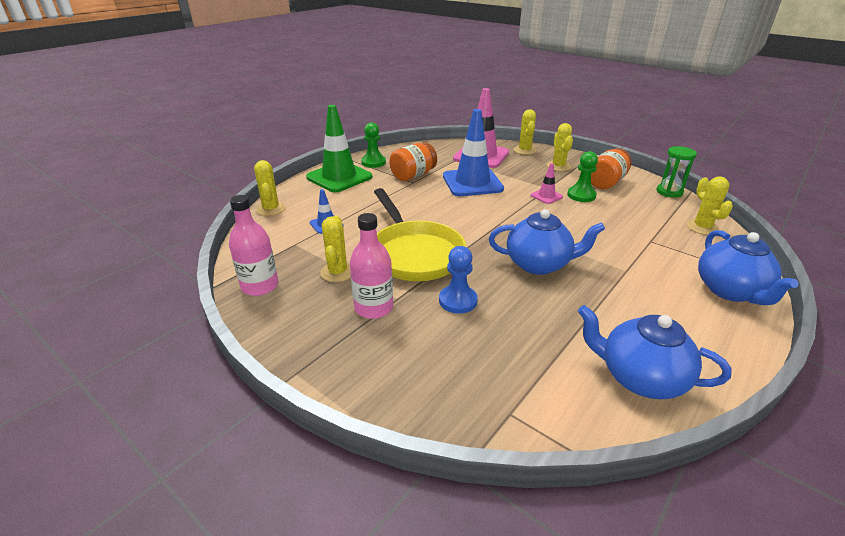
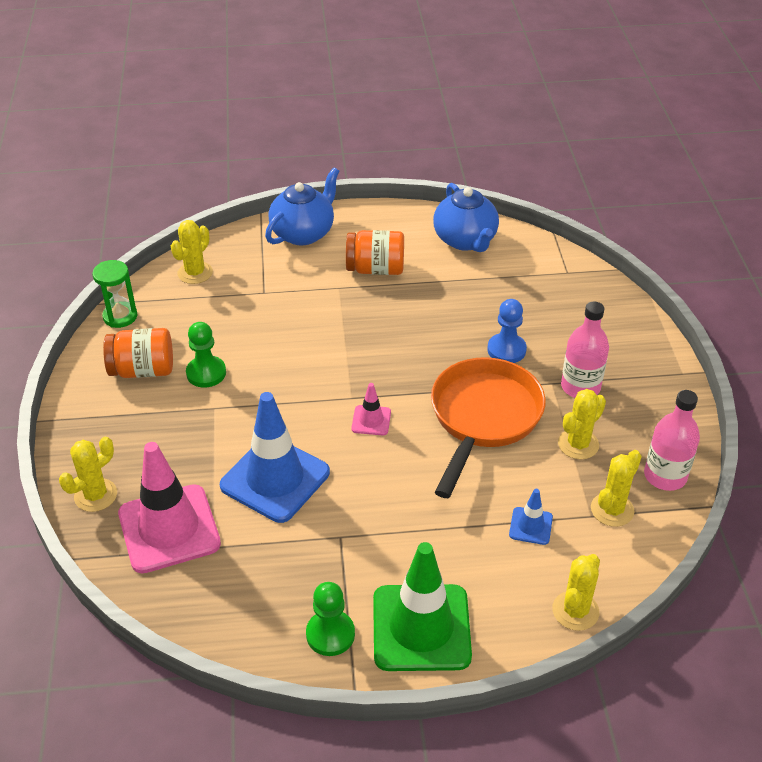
camera: 135 degrees left, 10 degrees up
(413, 175) = (320, 552): orange jar -> orange jar (375, 269)
(414, 253) = (483, 418): yellow pan -> orange pan
(539, 264) = (393, 335): blue teapot -> none
(546, 196) = (240, 397): pink traffic cone -> pink traffic cone (371, 420)
(558, 166) = (128, 431): yellow cactus -> yellow cactus (612, 510)

